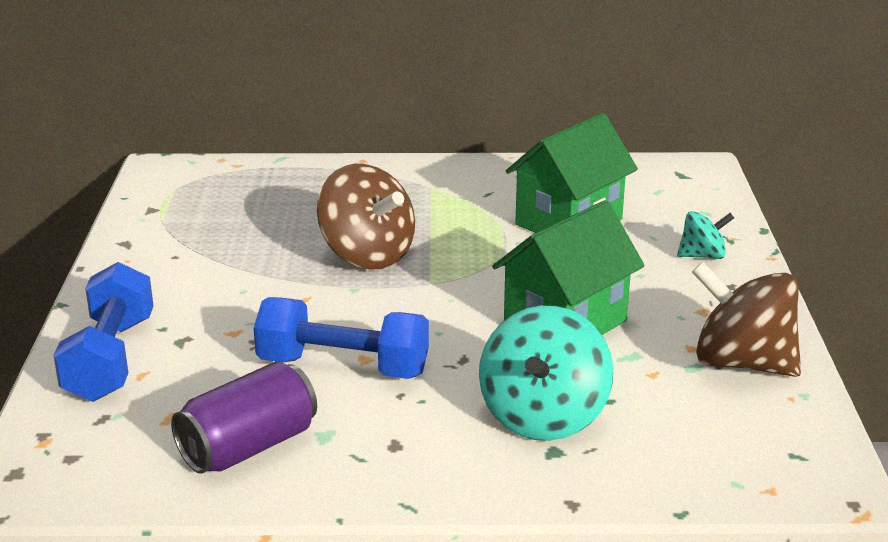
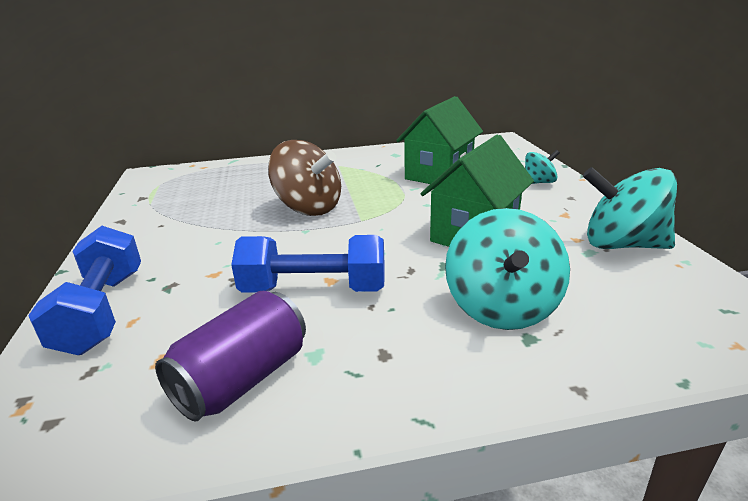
camera: 10 degrees left, 0 degrees up
(742, 363) = (622, 245): brown spinning top -> turquoise spinning top

